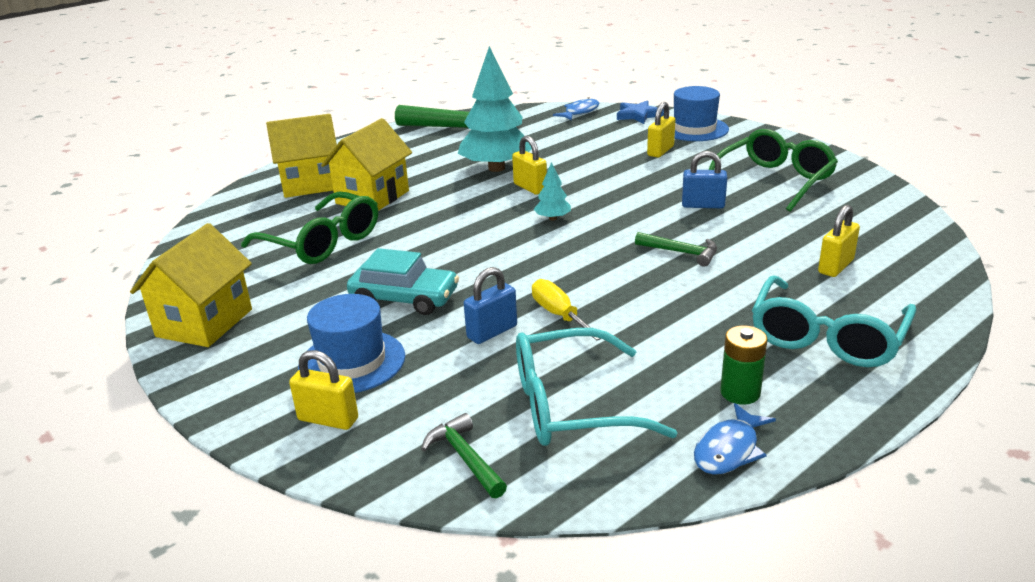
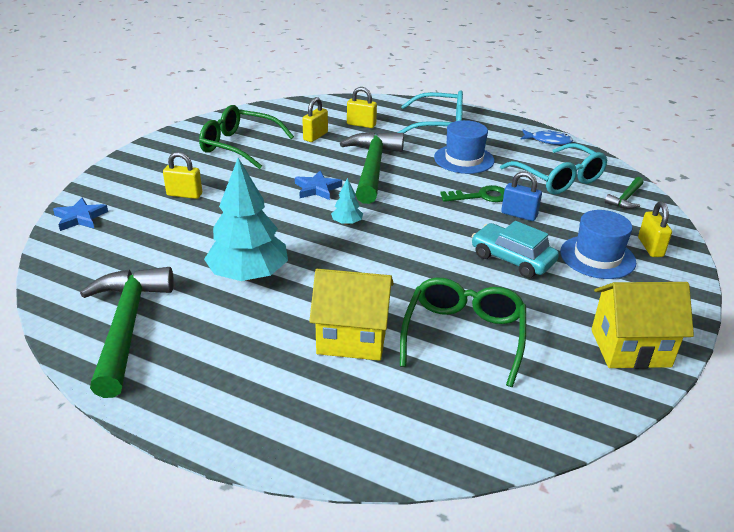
camera: 115 degrees left, 5 degrees up
(310, 184) = (339, 405): yellow house -> none
(404, 298) = (512, 259): turquoise car -> turquoise car turned 45 degrees counterclockwise
(530, 188) = (290, 245): yellow padlock -> yellow padlock (315, 136)
(559, 315) = (480, 196): yellow screwdriver -> green key
(580, 112) = (65, 255): blue fish -> none
(640, 212) = (317, 188): none -> blue star
(681, 253) = (373, 168): green hammer -> green hammer, size x2.16
(694, 129) = (124, 185): blue hat -> blue hat (464, 159)
(703, 205) = (294, 167): blue padlock -> none
(740, 392) = (505, 141): green battery -> none

